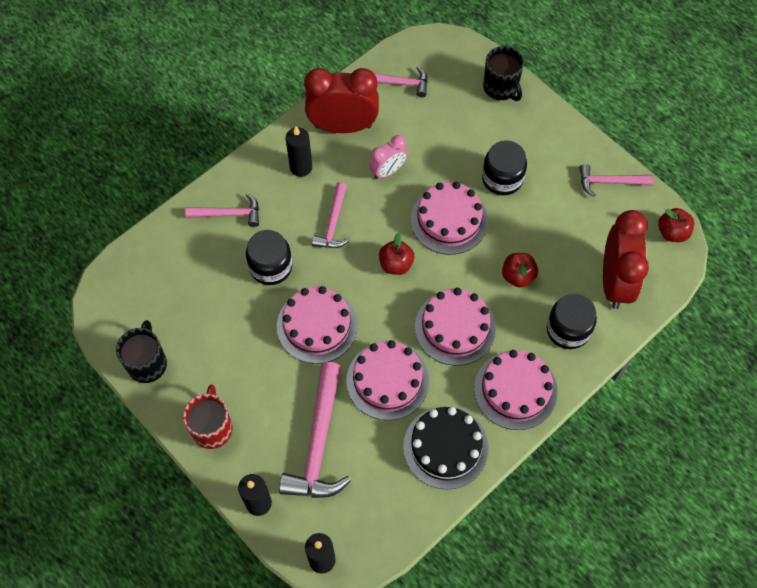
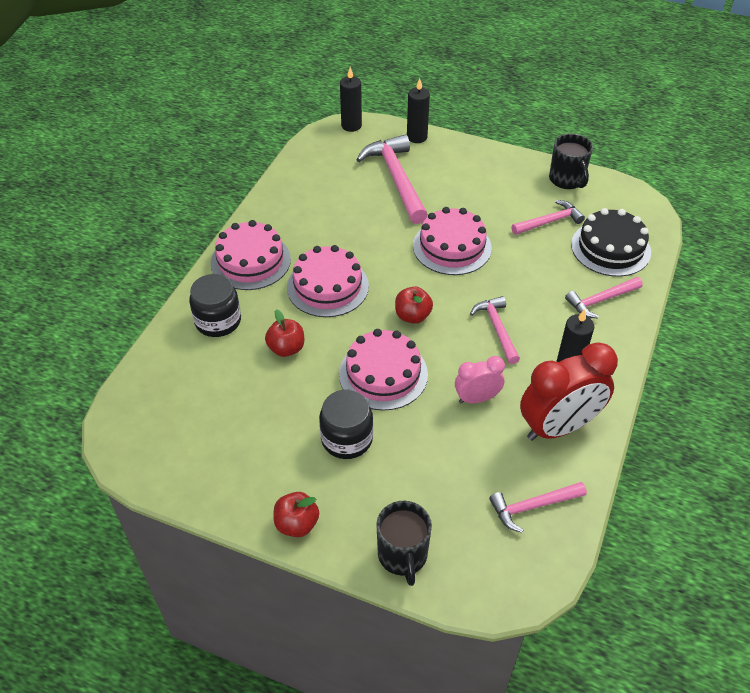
camera: 155 degrees right, 15 degrees down
(212, 428) = (483, 162): red mug -> none
(271, 267) = (526, 274): black jar -> none
(387, 380) = (366, 231): pink cake -> none
(388, 171) = (477, 398): pink clock -> pink clock turned 45 degrees clockwise
(445, 447) = (293, 207): black cake -> black cake (610, 248)
(501, 87) = (402, 555): black mug -> black mug turned 135 degrees counterclockwise
(609, 182) = (218, 483): pink hammer -> pink hammer (549, 221)
(614, 282) = (182, 379): red clock -> none
(672, 232) = (127, 453): red apple -> red apple (297, 524)

